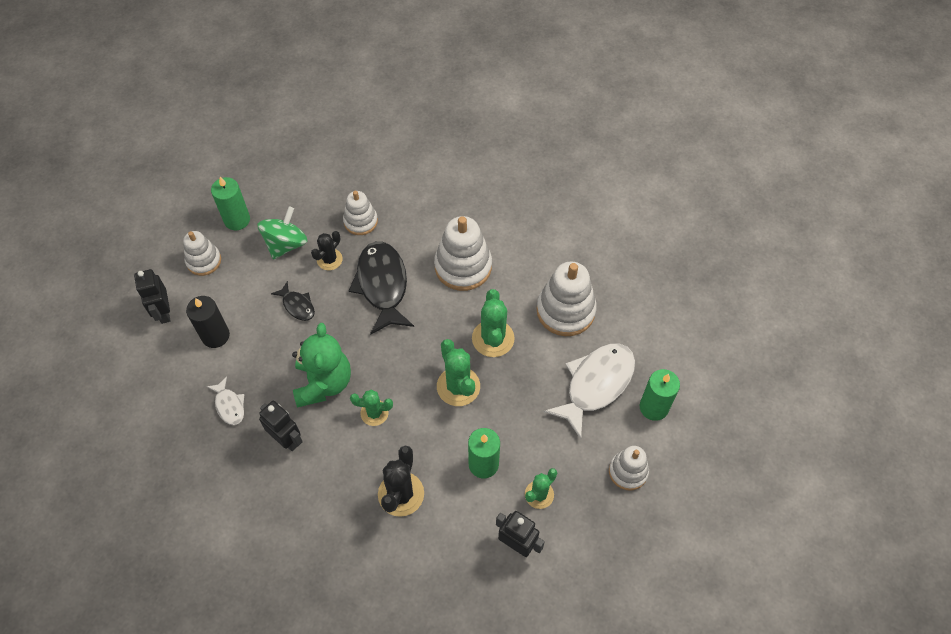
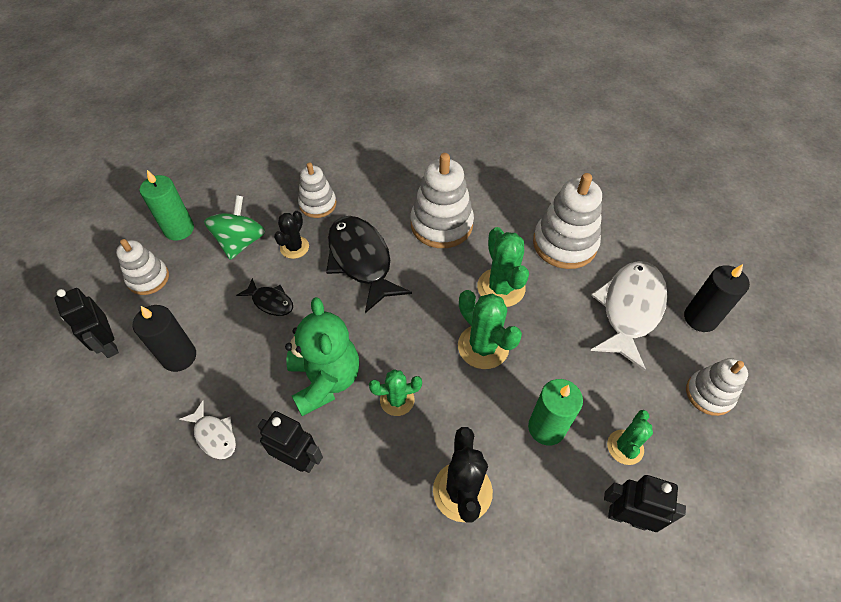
camera: 15 degrees left, 5 degrees down
(654, 407) = (700, 318): green candle -> black candle

